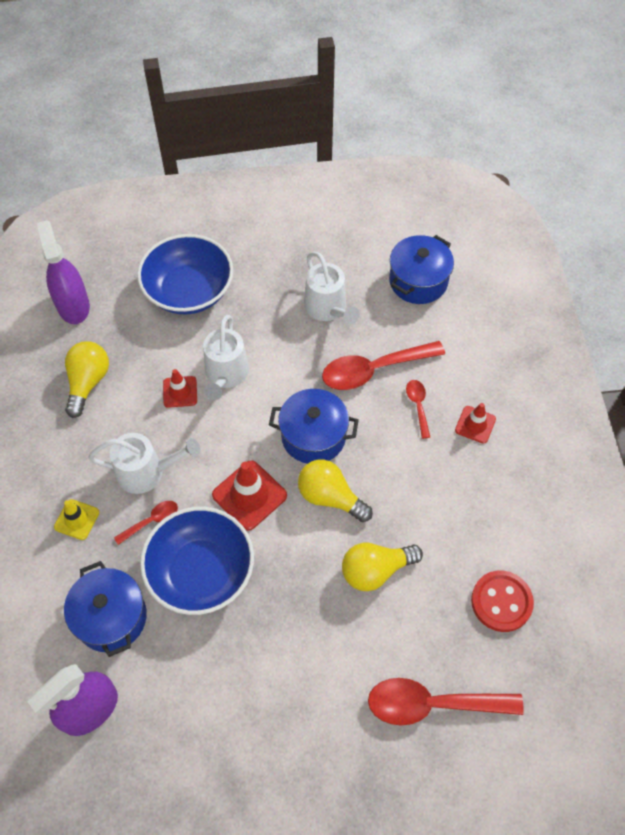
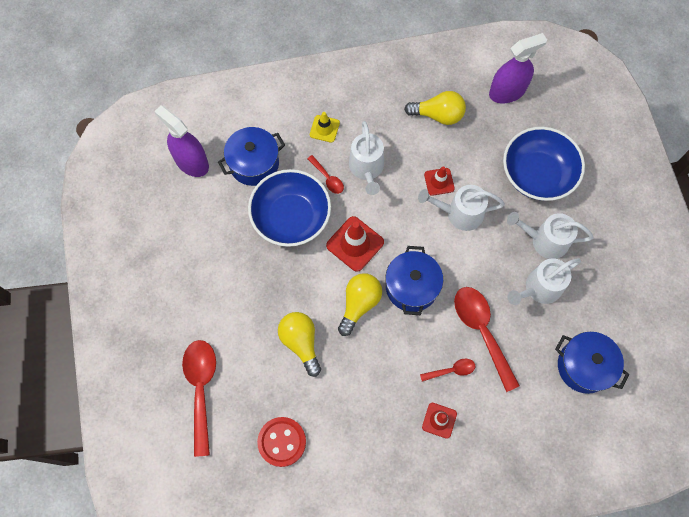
camera: 85 degrees right, 10 degrees up
(271, 295) = (544, 240): none -> white watering can

